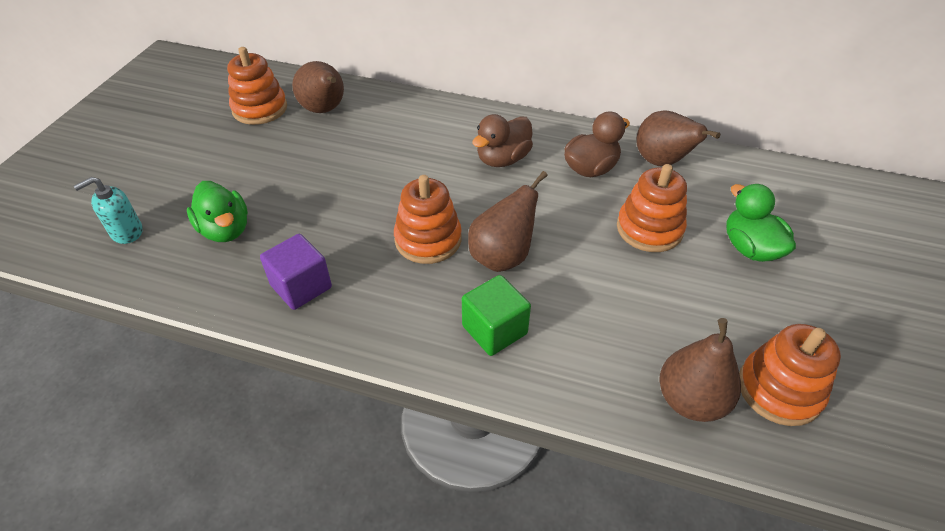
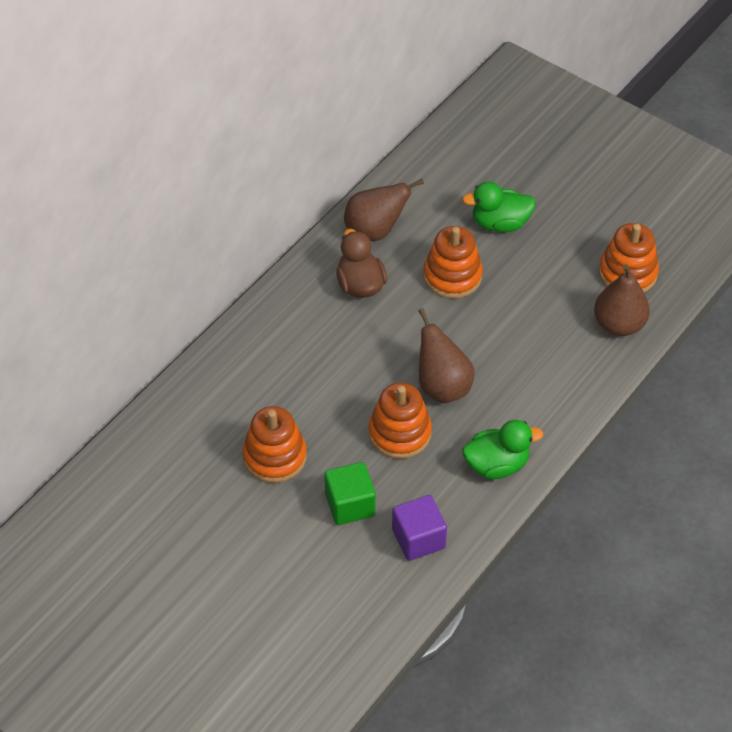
camera: 70 degrees left, 5 degrees up
(126, 232) = (284, 676): turquoise soap dispenser -> none
(225, 230) = (318, 590): green duck -> green duck (497, 465)
(260, 109) = (122, 537): orange stacking toy -> orange stacking toy (275, 457)
(325, 110) = (156, 475): brown pear -> none
(494, 330) = (517, 416): green cube -> green cube (350, 504)
(503, 159) = (315, 345): brown duck -> none

